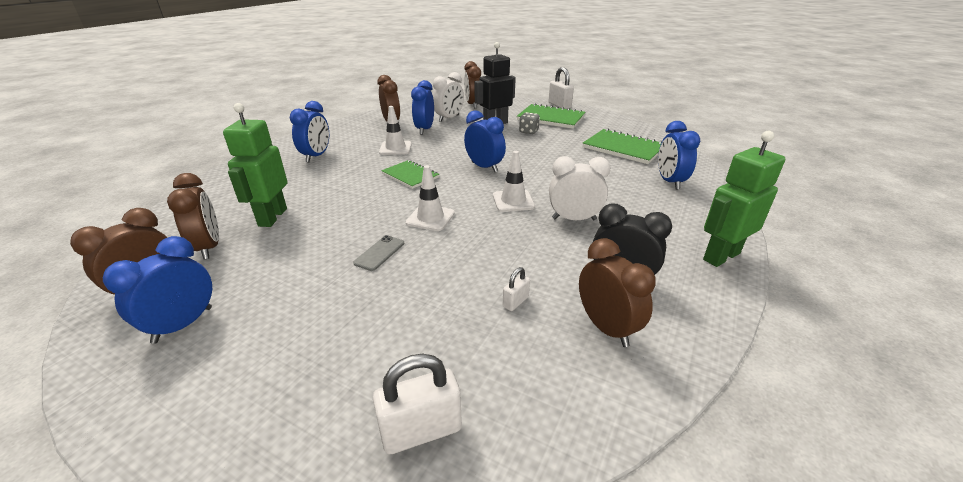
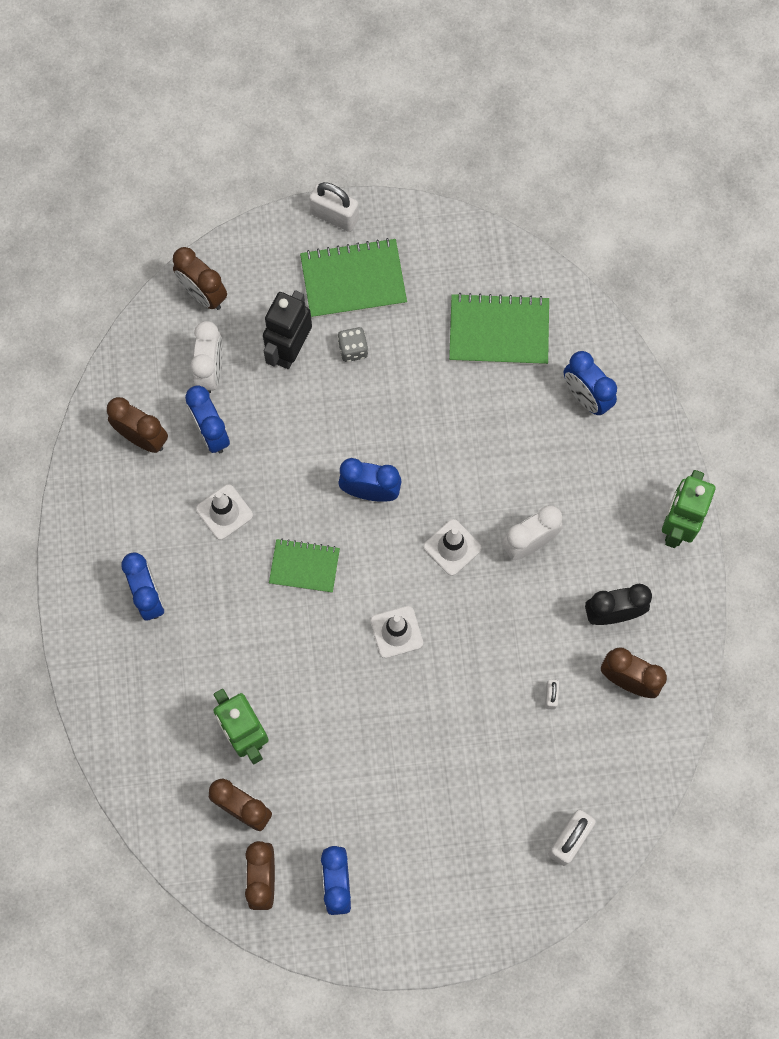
camera: 35 degrees left, 40 degrees up
(379, 253) = (399, 713): grey phone -> none

